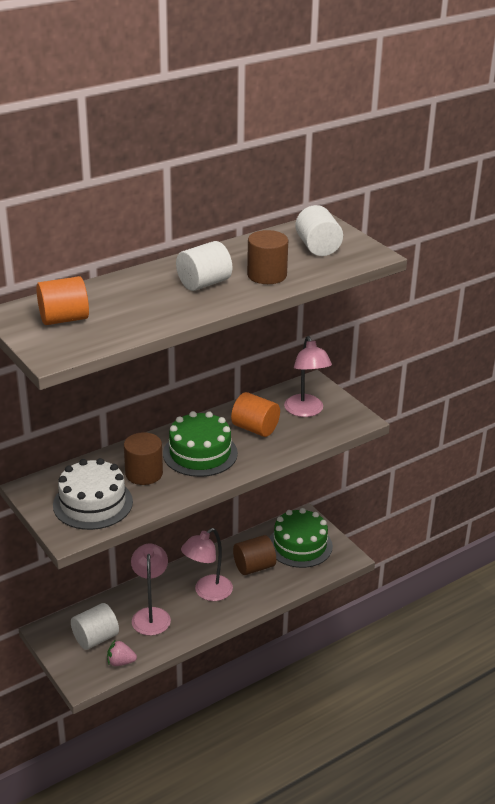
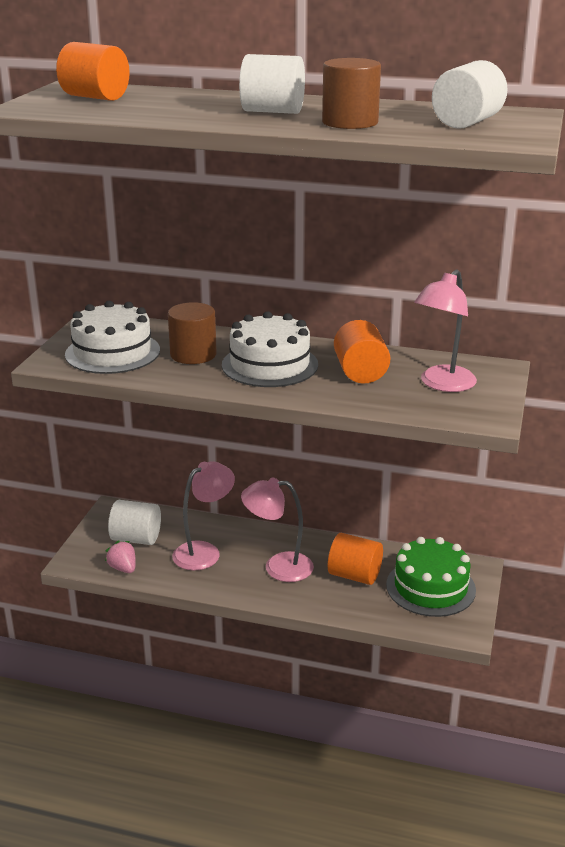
camera: 50 degrees right, 5 degrees down
(200, 453) = (270, 365): green cake -> white cake
(254, 567) = (354, 575): brown cylinder -> orange cylinder

